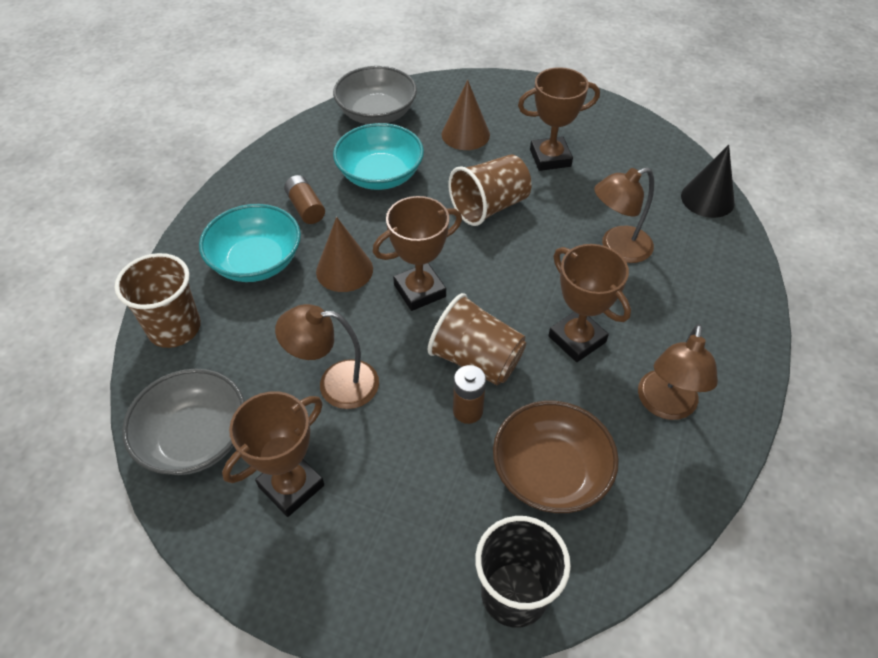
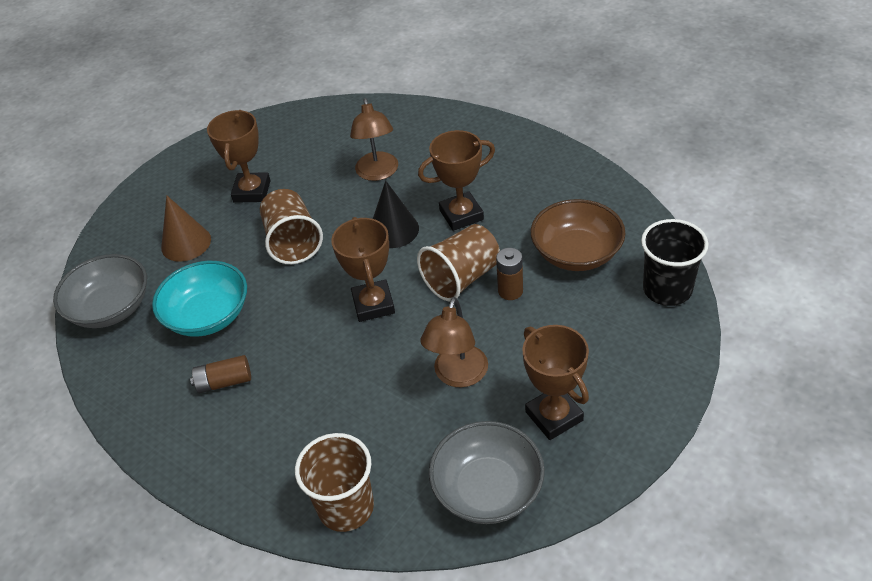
camera: 70 degrees left, 5 degrees down
(256, 261) = (282, 430): turquoise bowl -> none
(344, 270) = (325, 357): brown cone -> none
(665, 406) = (535, 182): brown lamp -> none
(707, 199) = (348, 112): black cone -> black cone (393, 230)

